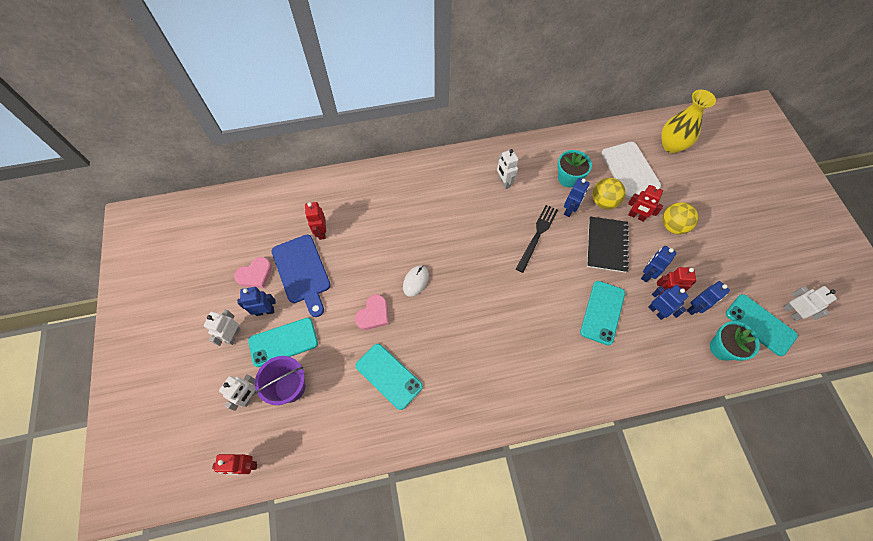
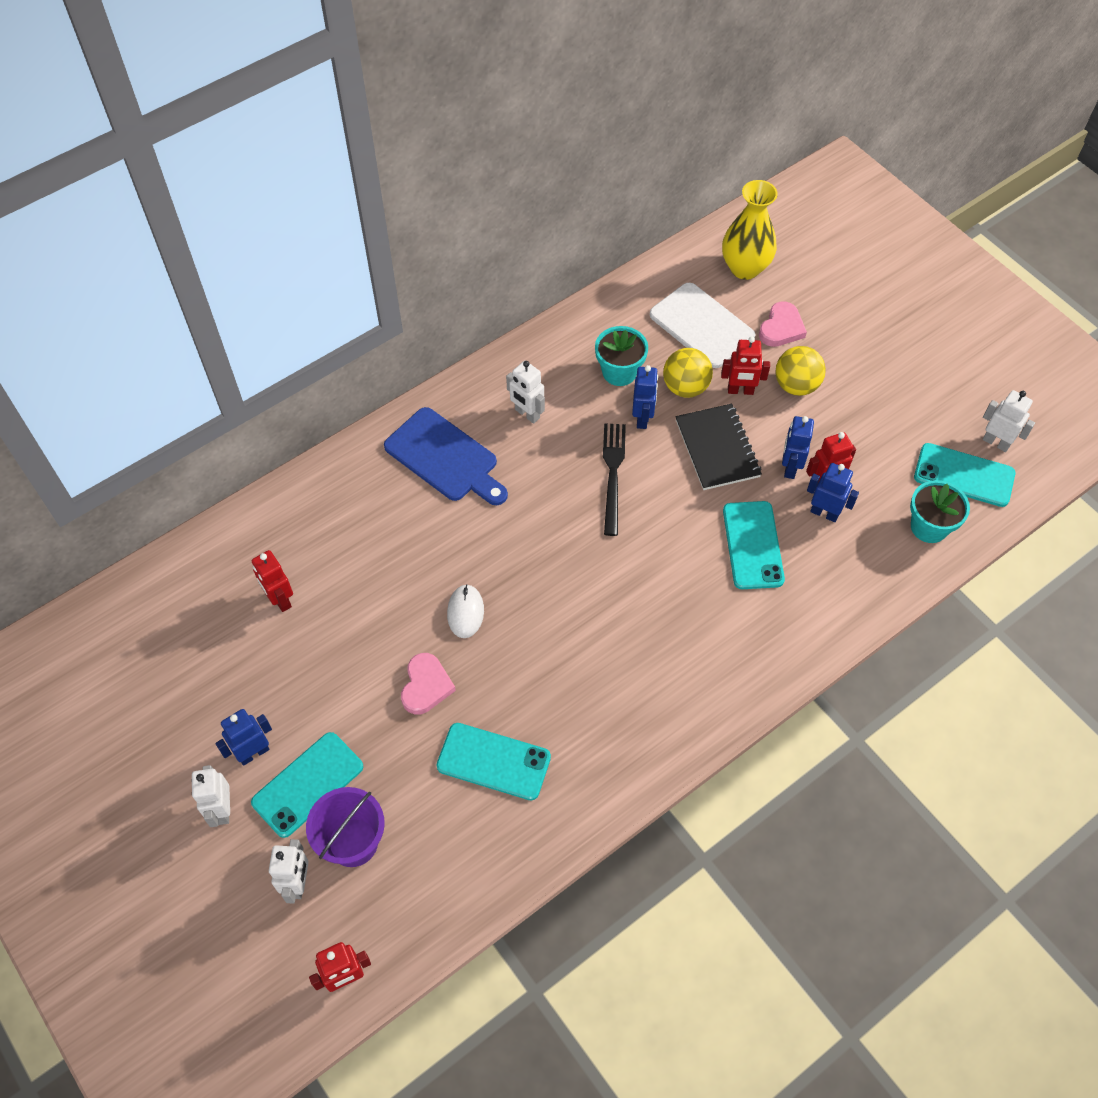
camera: 25 degrees left, 5 degrees down
(255, 274) = (207, 706): pink heart -> pink heart (781, 328)
(302, 272) = (281, 671): blue cutting board -> blue cutting board (445, 457)
(694, 308) = (872, 487): blue robot -> none

